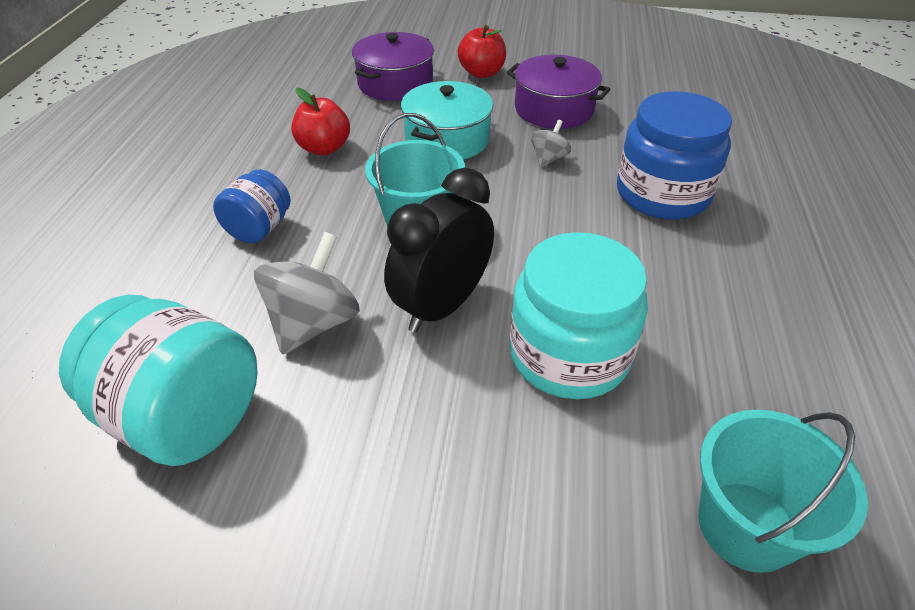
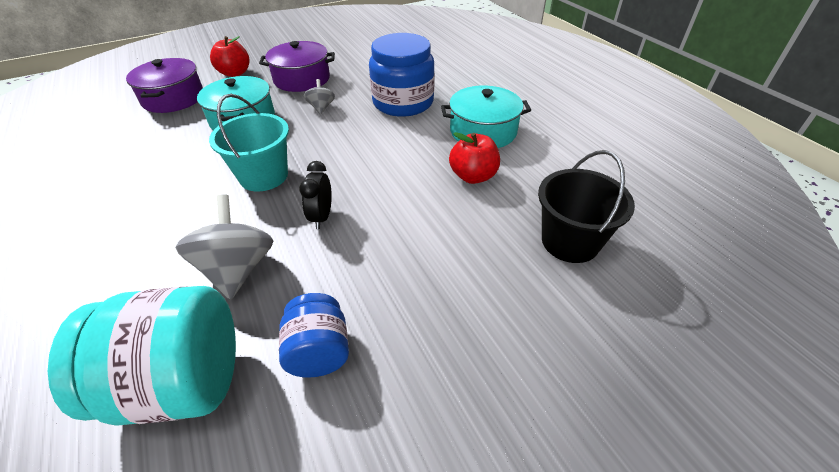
camera: 35 degrees left, 0 degrees up
(259, 228) = (138, 230): blue jar -> blue jar (319, 351)
(324, 148) = (149, 158): red apple -> red apple (473, 176)
(442, 306) = (322, 217): black clock -> black clock, size x0.54
(569, 354) = (420, 206): turquoise jar -> none
(746, 525) = (570, 242): turquoise bucket -> black bucket
(748, 287) = (483, 131): none -> turquoise pot

